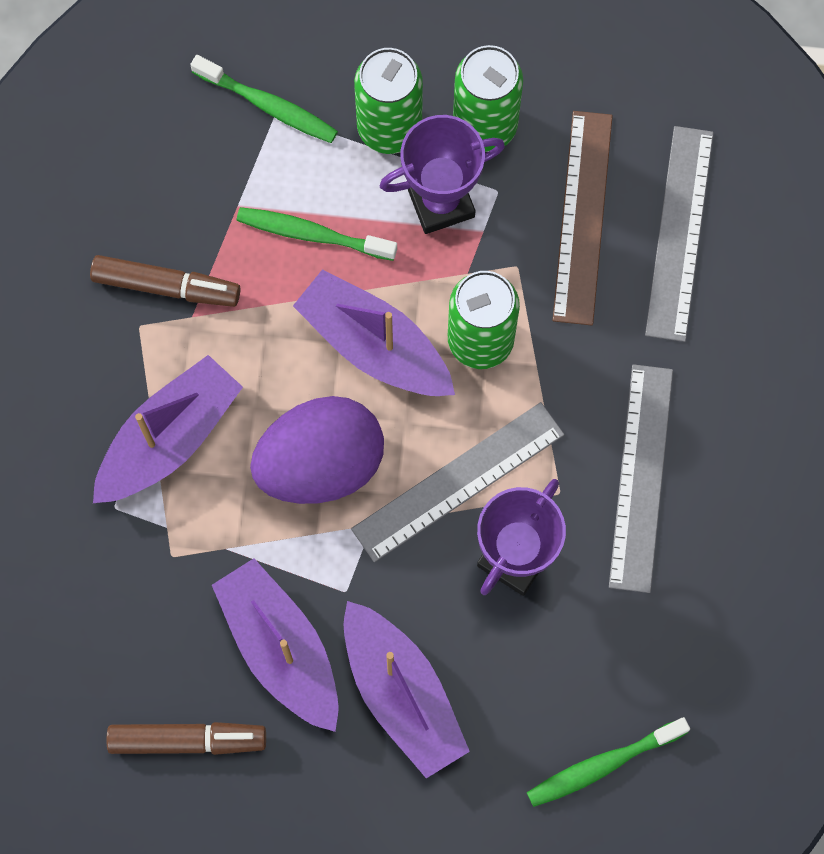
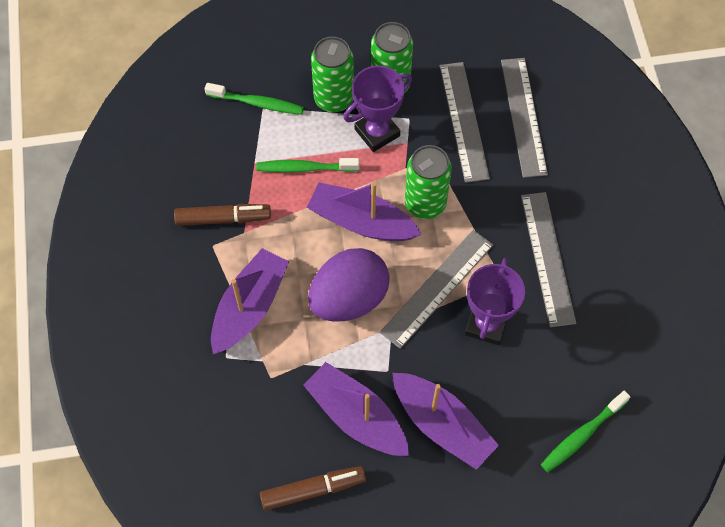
camera: 15 degrees left, 10 degrees down
(582, 217) = (464, 121): brown ruler -> grey ruler

